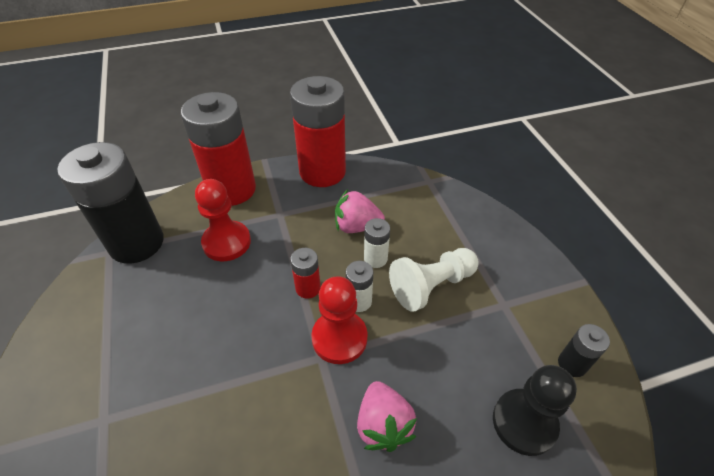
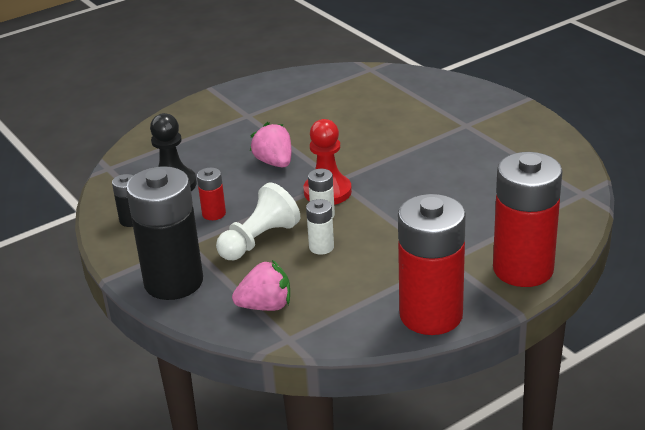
camera: 165 degrees right, 15 degrees down
(136, 243) = (565, 204): black battery -> black battery (173, 282)
(226, 242) = (479, 224): red pawn -> none
(308, 288) = (374, 213): red battery -> red battery (214, 213)
(357, 226) = (355, 269): pink strawberry -> pink strawberry (265, 306)

